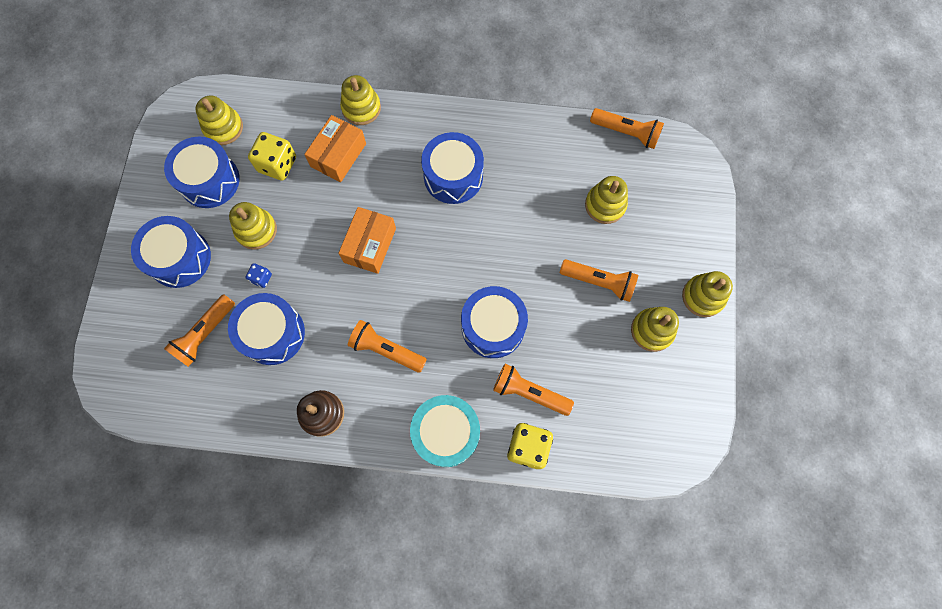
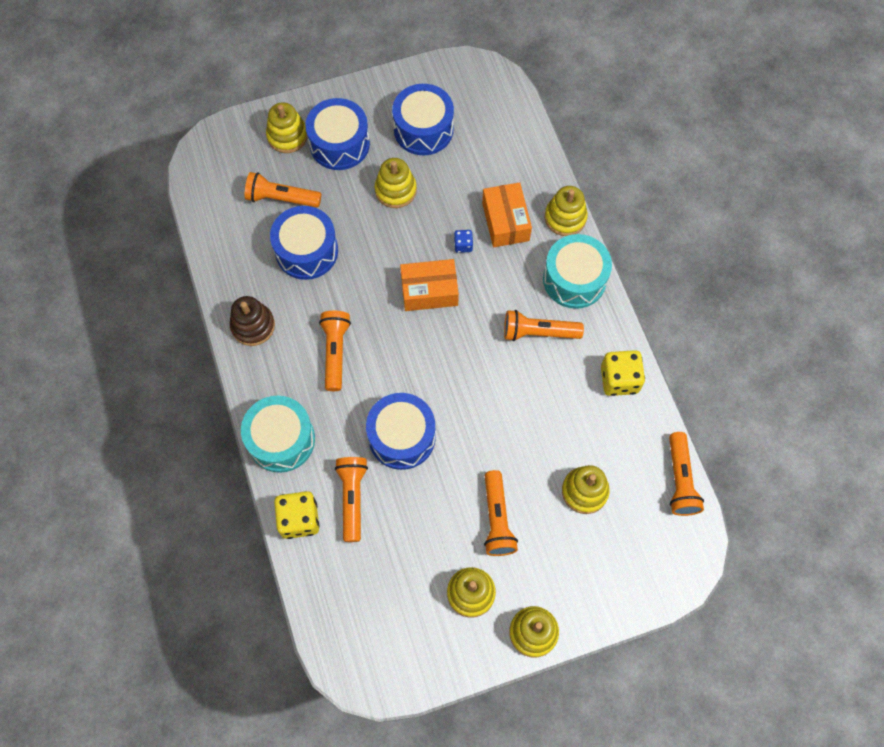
camera: 65 degrees right, 5 degrees down
(223, 128) = (480, 114): yellow stacking toy -> yellow stacking toy (287, 136)
(261, 278) = (353, 217): blue dice -> blue dice (463, 245)
(277, 164) = (468, 175): yellow dice -> yellow dice (619, 379)
(338, 155) = (505, 221): orange box -> orange box turned 75 degrees clockwise
(420, 127) = (574, 279): none -> turquoise drum
(453, 176) = (538, 332): blue drum -> orange flashlight

